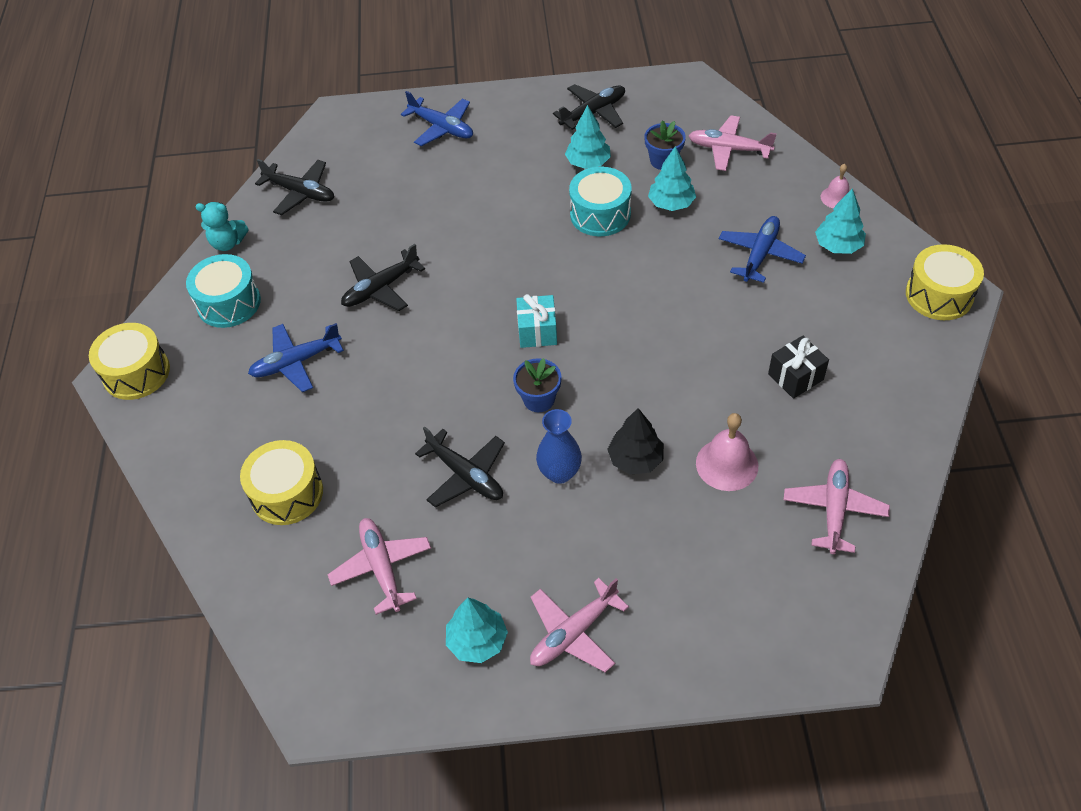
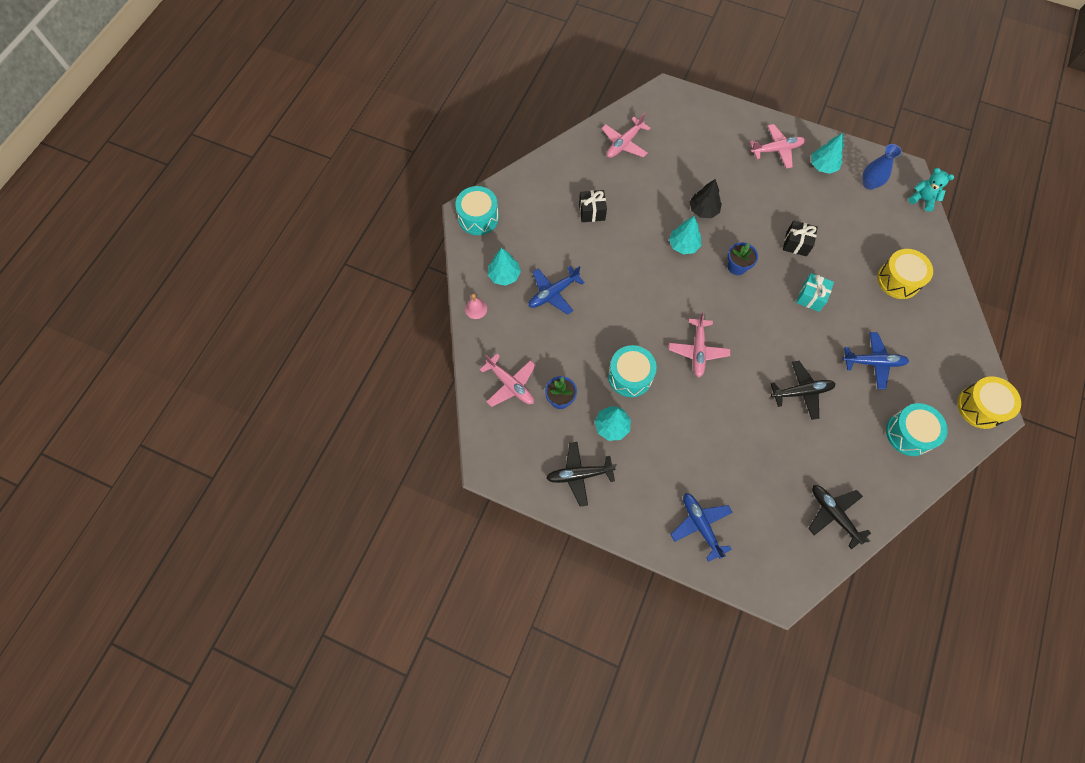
camera: 155 degrees left, 15 degrees up
(228, 243) = (900, 491): turquoise teddy bear -> turquoise teddy bear (922, 199)
(382, 567) = (858, 218): pink plane -> pink plane (698, 351)
(466, 475) = (796, 244): black plane -> black gift
(537, 331) = (716, 309): turquoise gift -> turquoise gift (811, 297)
(559, 473) = (746, 222): blue vase -> blue vase (869, 184)
(671, 203) = (579, 360): turquoise tree -> turquoise tree (683, 245)
(727, 464) = (659, 186): pink bell -> none
(939, 295) = (478, 217): yellow drum -> turquoise drum

